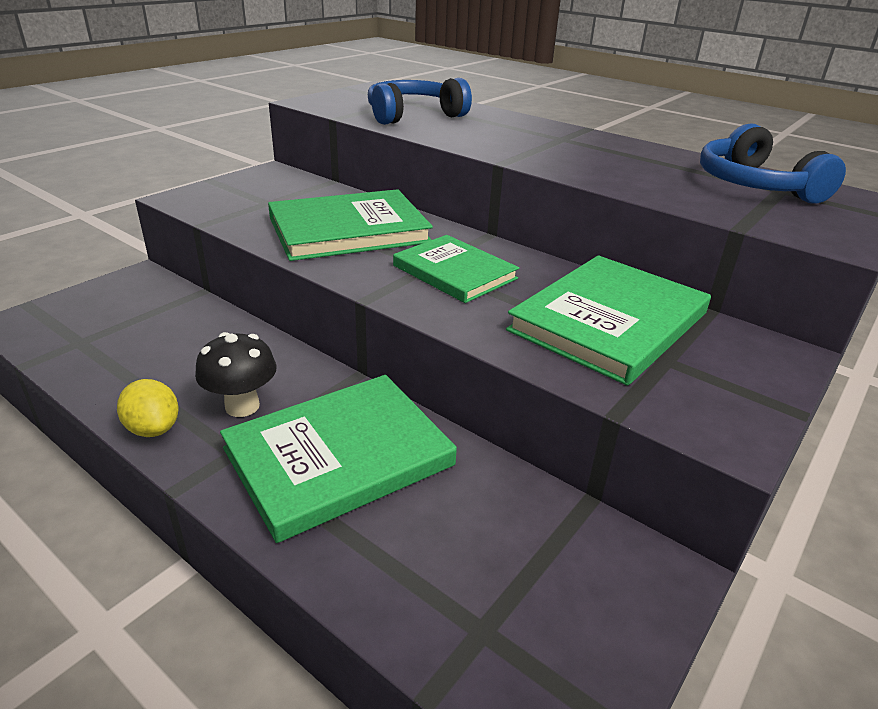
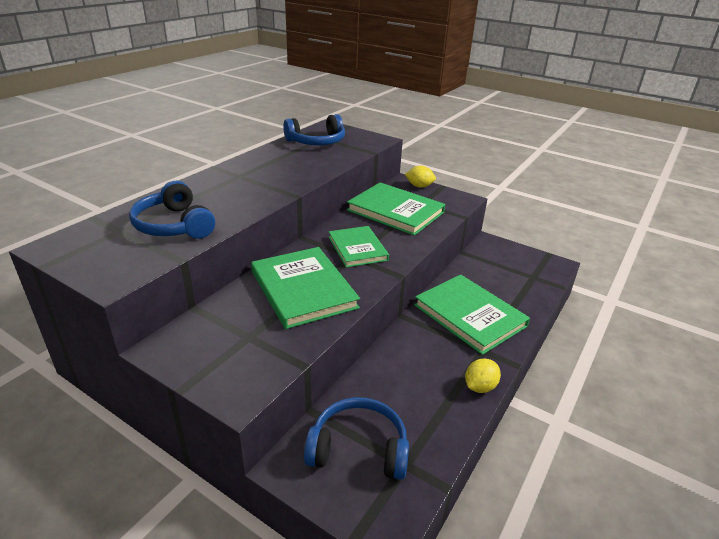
camera: 95 degrees left, 0 degrees up
(126, 315) = (358, 449): none -> blue headphones
(242, 406) = (446, 355): black mushroom -> none
(454, 272) = (357, 248): green book -> green book turned 60 degrees counterclockwise
(768, 370) = (419, 186): none -> yellow lemon

